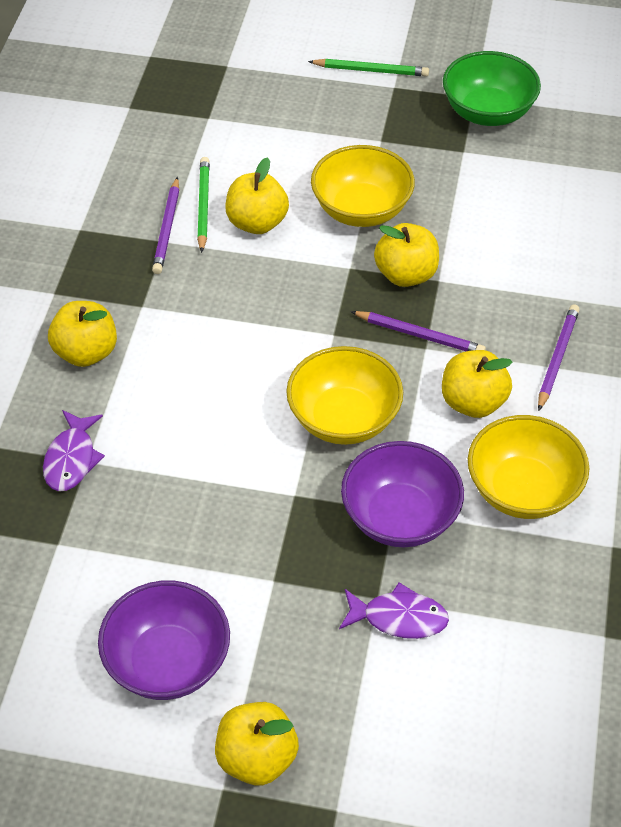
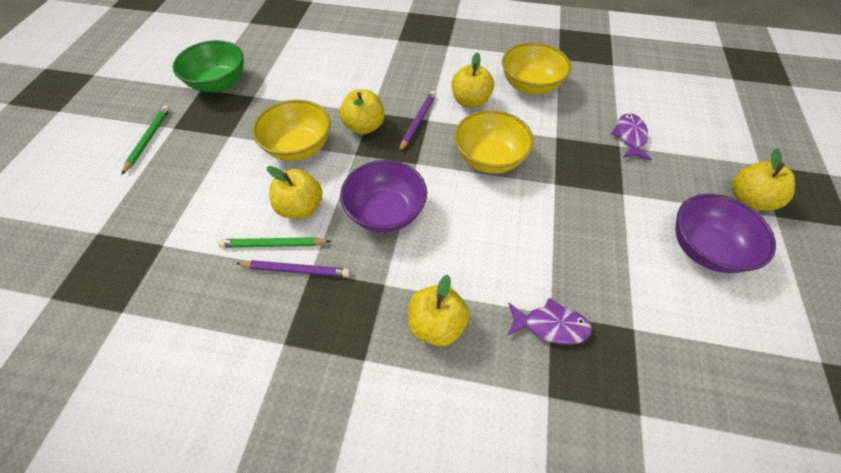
camera: 90 degrees left, 5 degrees up
(400, 517) = (560, 134): purple bowl -> purple bowl (386, 212)
(557, 358) = (435, 68): purple pencil -> none

